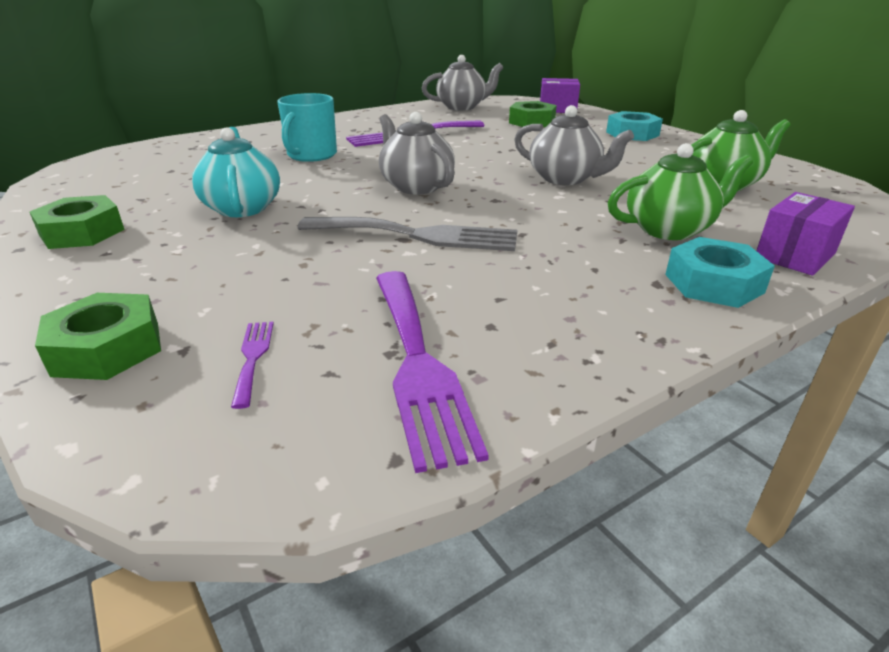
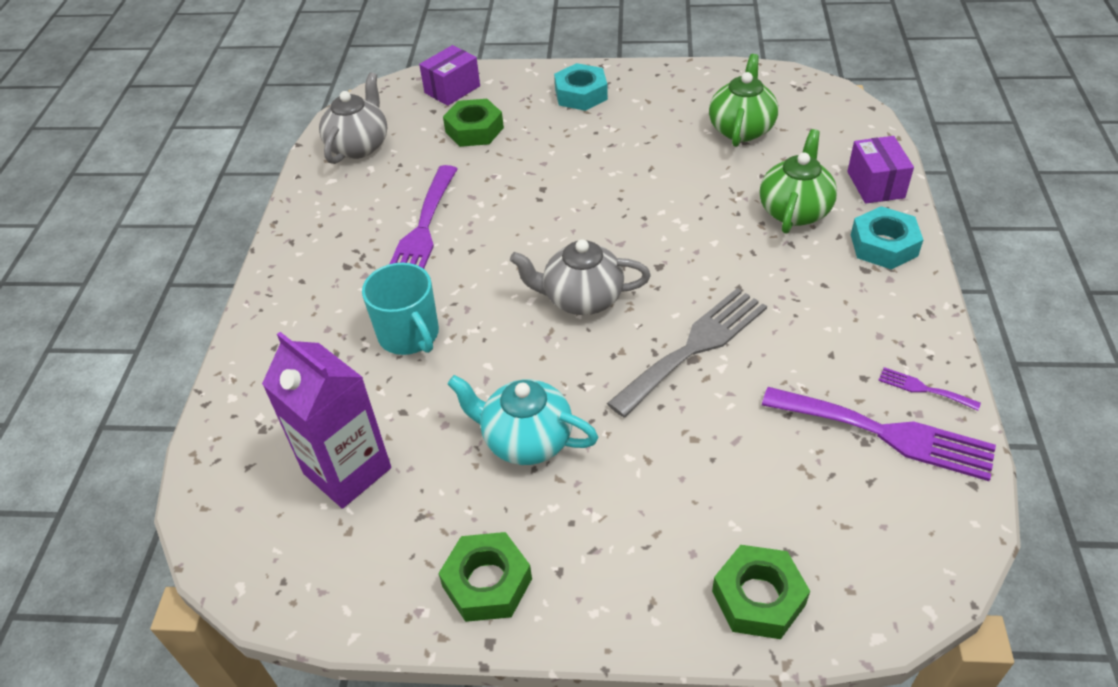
camera: 50 degrees left, 15 degrees up
(170, 172) = (347, 471): none -> purple carton
(253, 357) = (826, 515): purple fork -> purple fork (923, 389)
(565, 178) = (651, 200): grey teapot -> none

